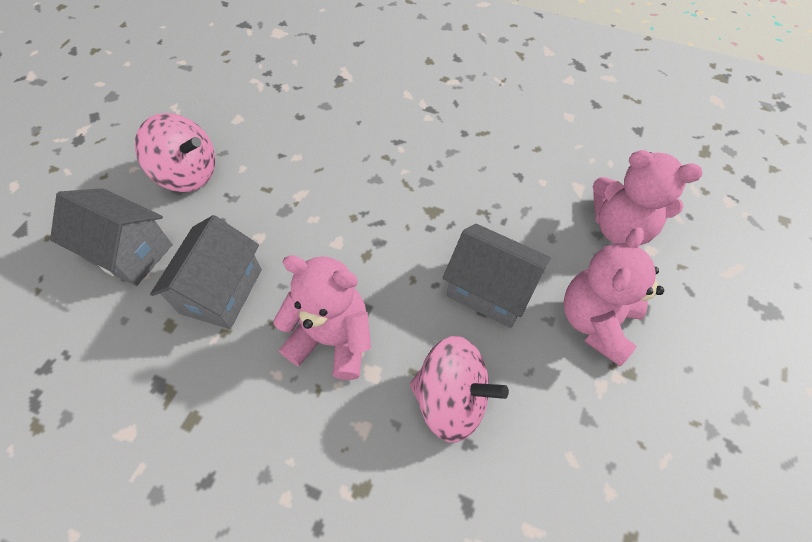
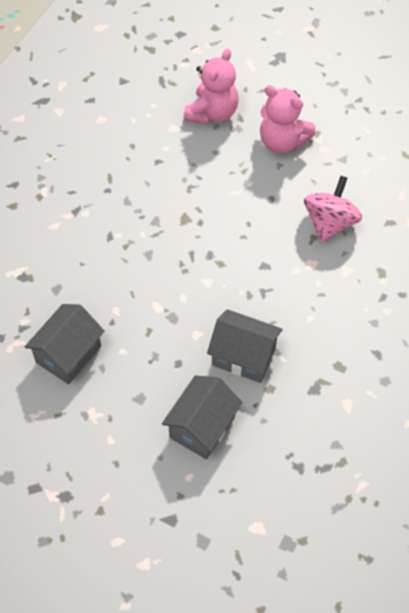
camera: 85 degrees left, 0 degrees up
(188, 174) = (123, 392): pink spinning top -> none
(332, 339) = (286, 285): pink teddy bear -> none
(490, 290) = (255, 193): grey house -> grey house (68, 354)

